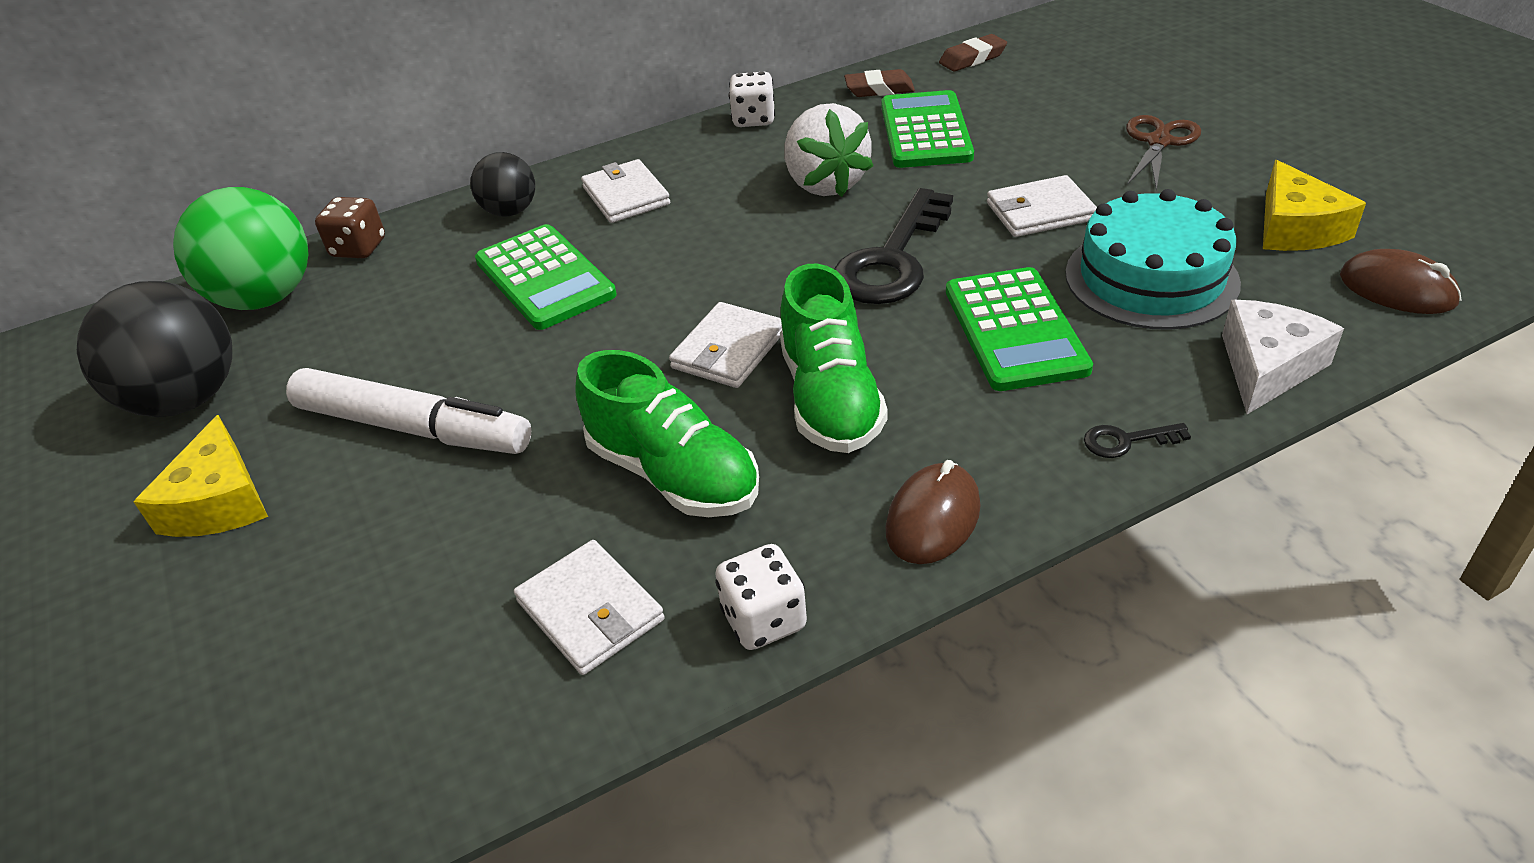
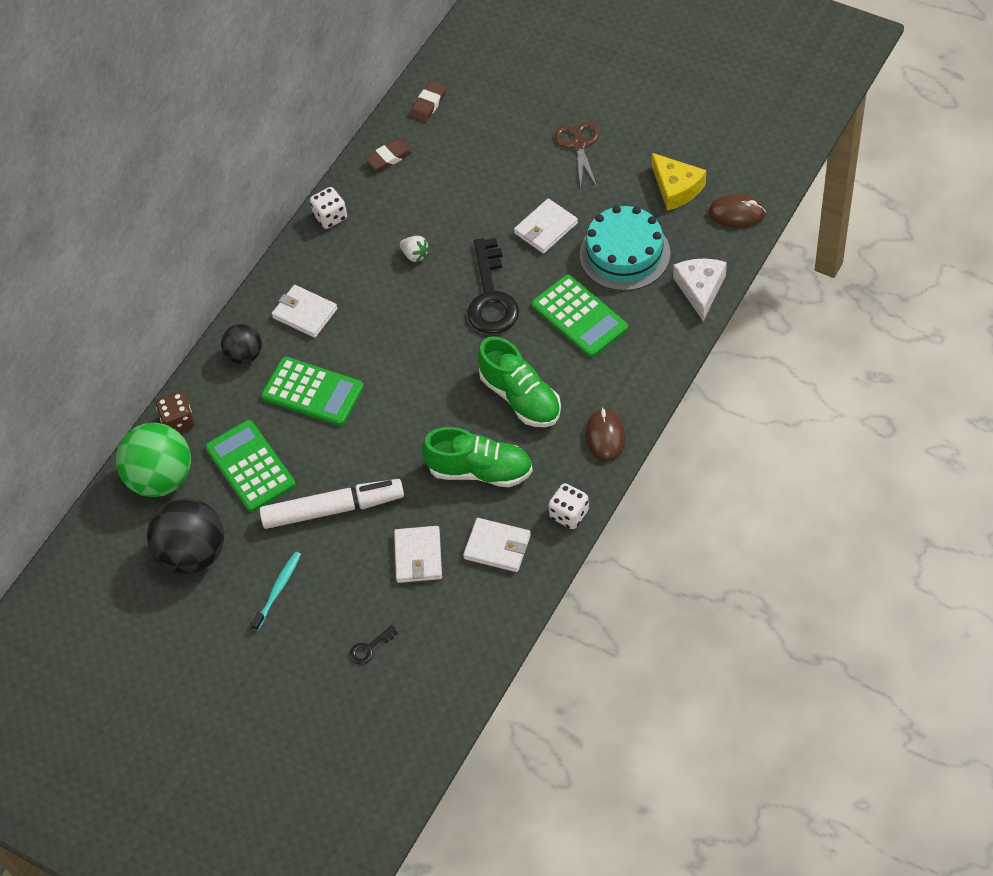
camera: 30 degrees left, 15 degrees up
(219, 501) = (278, 590): yellow cheese -> turquoise toothbrush
(728, 350) = (451, 392): white wallet -> white wallet (418, 556)
(825, 184) = (415, 255): white strawberry -> white strawberry, size x0.48
(925, 131) = (443, 186): green calculator -> green calculator (250, 466)
(1126, 441) = (661, 359): black key -> black key (370, 648)

